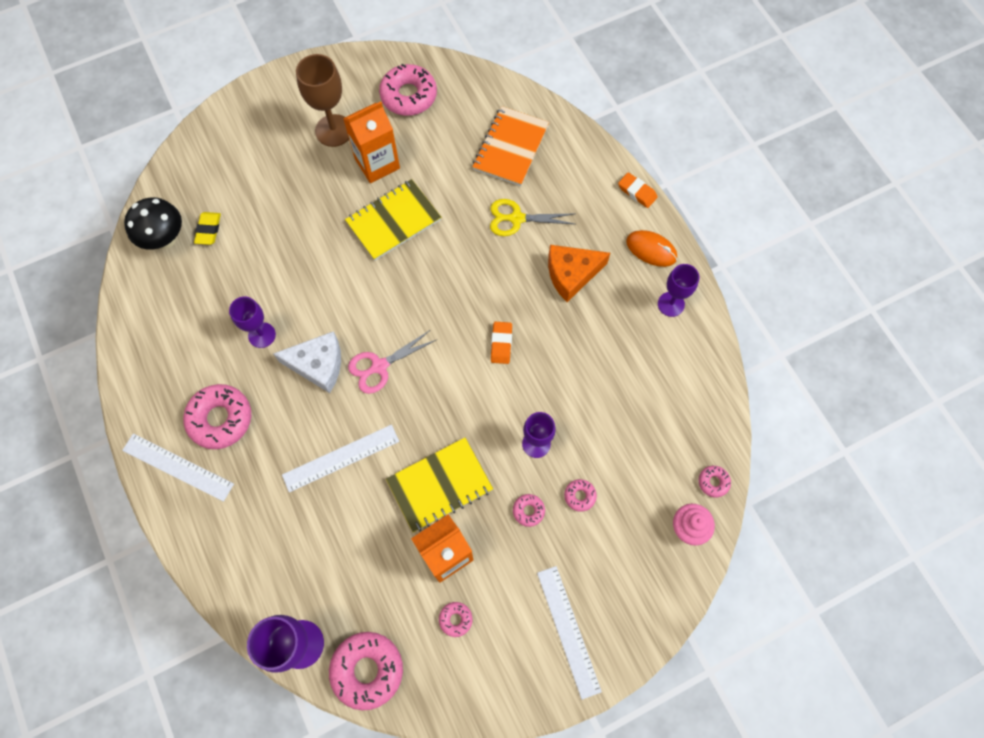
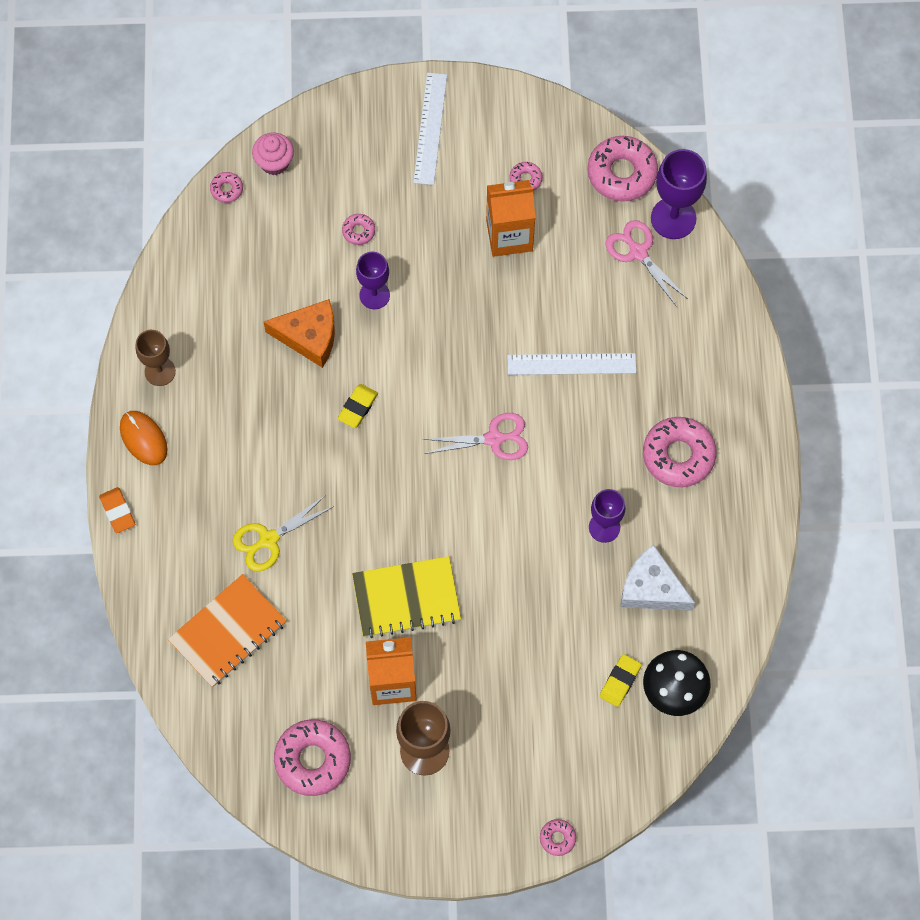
camera: 155 degrees left, 0 degrees up
(178, 467) = (736, 425): white ruler -> none
(318, 365) = (557, 468): white cheese -> white cheese (651, 588)
(321, 592) = (638, 252): none -> pink scissors
(440, 485) = (486, 297): yellow notebook -> none
(501, 344) = (358, 407): orange eraser -> yellow eraser
(516, 218) = (268, 540): yellow scissors -> yellow scissors turned 120 degrees clockwise
(528, 511) = (413, 239): pink donut -> pink donut (557, 838)
(571, 274) = (244, 449): orange cheese -> orange cheese (309, 336)
(671, 304) = (160, 371): purple goblet -> brown goblet

